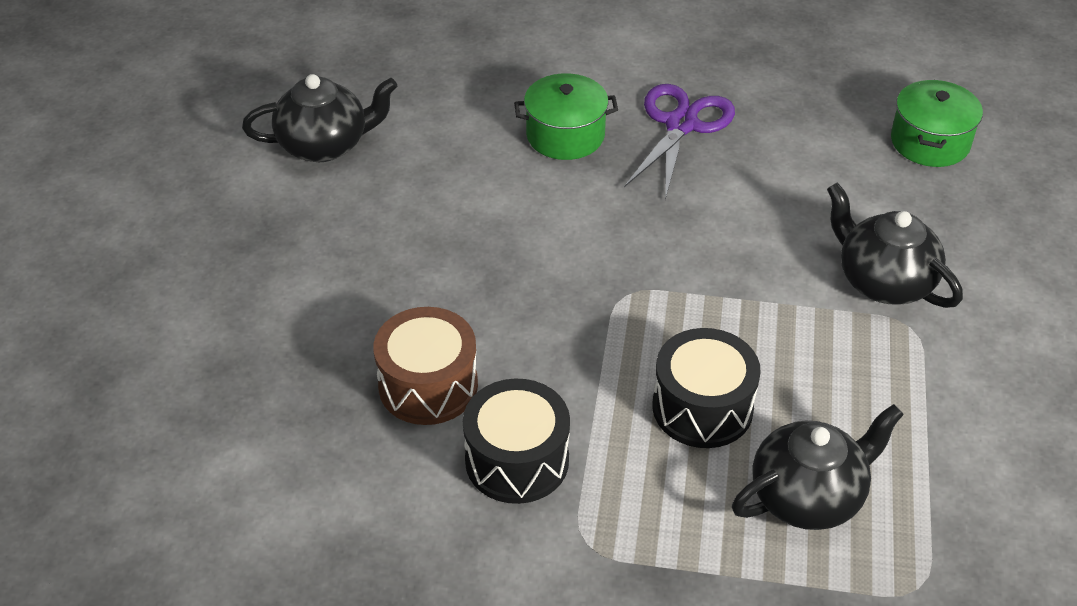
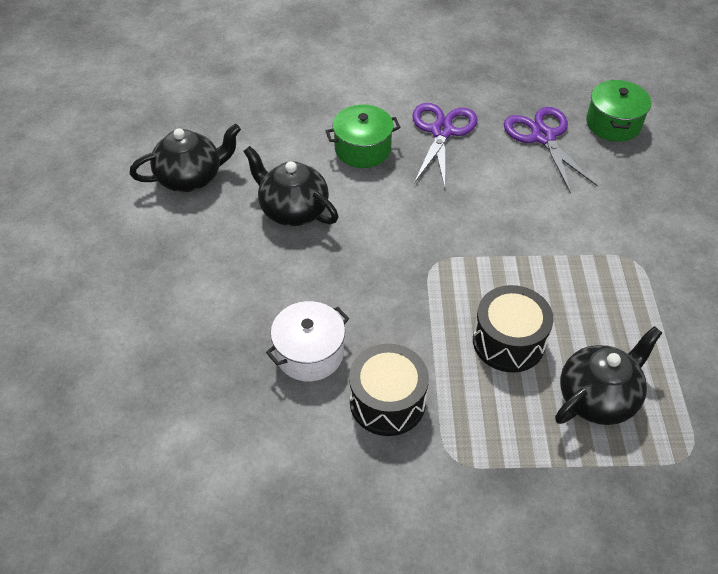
camera: 10 degrees left, 5 degrees up
(428, 385) = (309, 353): brown drum -> white pot
(823, 148) = (543, 137): none -> purple scissors
(884, 281) = (608, 229): black teapot -> black teapot (293, 210)

